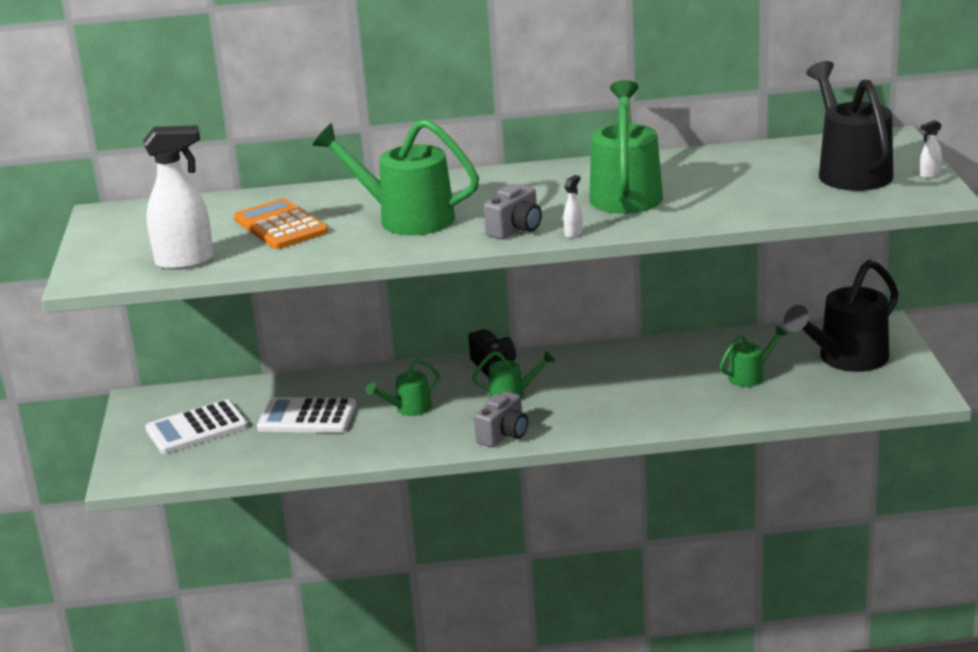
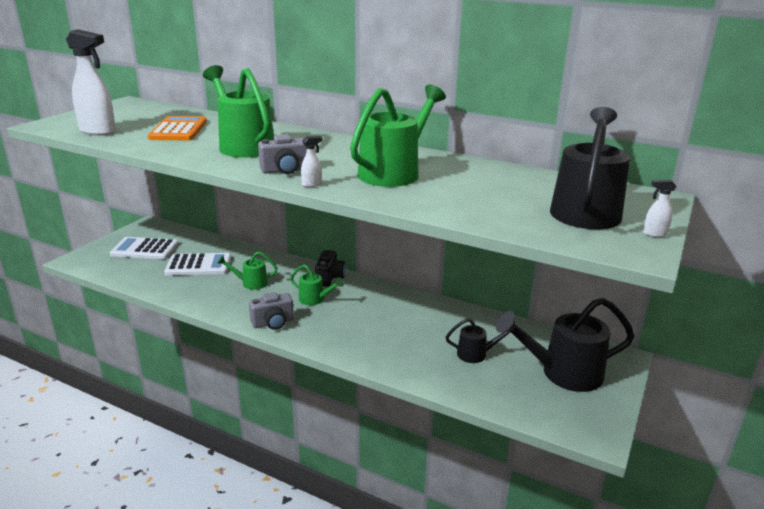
camera: 30 degrees right, 0 degrees up
(307, 417) = (198, 265): white calculator -> white calculator turned 135 degrees clockwise
(750, 376) = (476, 354): green watering can -> black watering can

